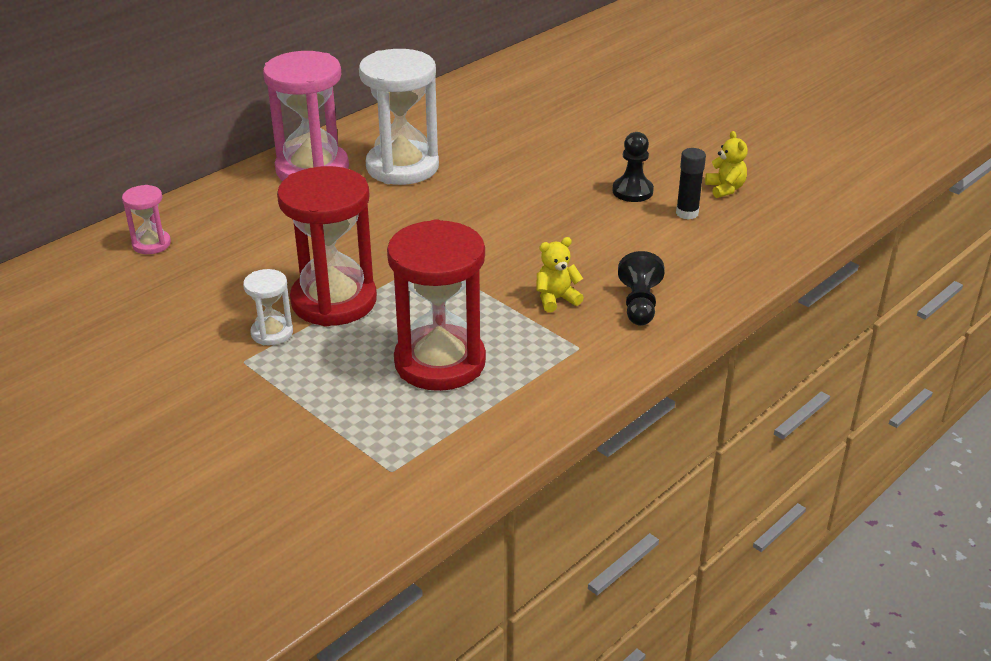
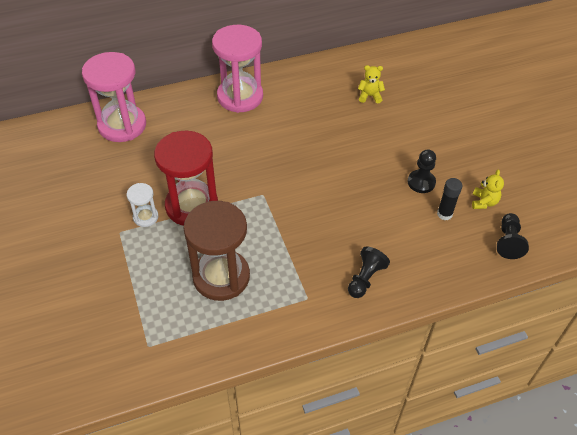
camera: 25 degrees right, 15 degrees up
(151, 244) = (122, 125): pink hourglass -> pink hourglass, size x2.12
(402, 167) = (292, 112): white hourglass -> none
(440, 362) = (221, 277): red hourglass -> brown hourglass
(556, 299) = (317, 254): yellow teddy bear -> yellow teddy bear (370, 96)
(785, 217) = (508, 242): none -> black pawn

